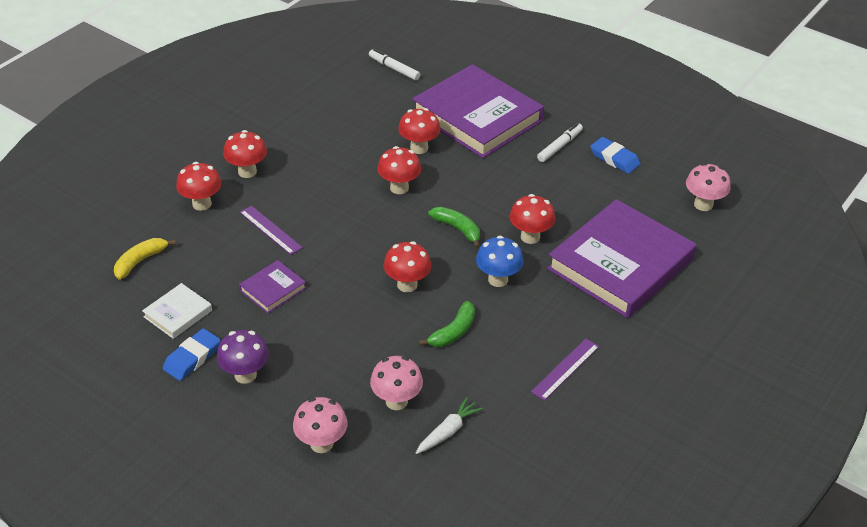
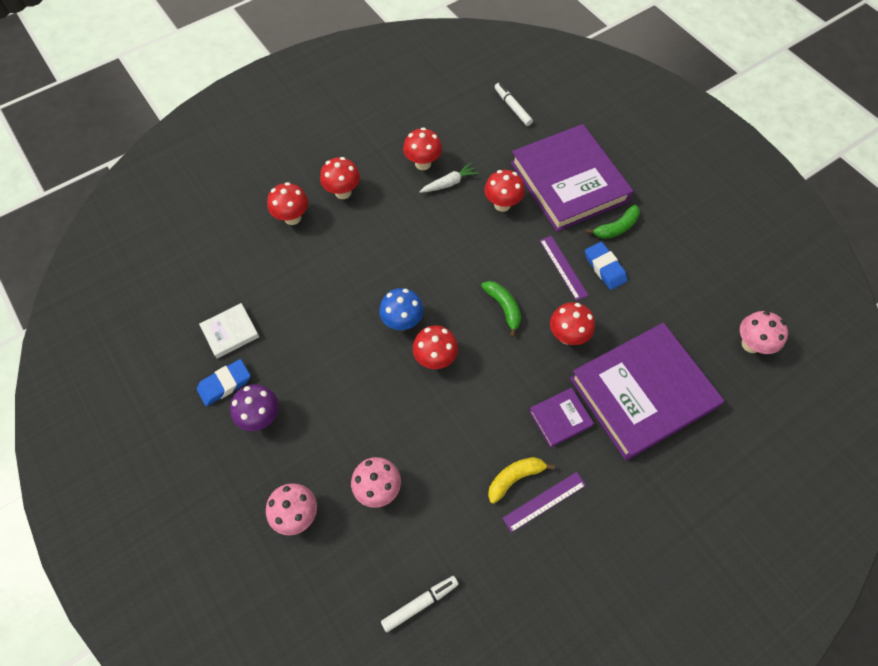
camera: 20 degrees right, 20 degrees up
(140, 261) = (220, 266): yellow banana -> yellow banana (514, 478)
(270, 230) = (339, 262): purple ruler -> purple ruler (563, 267)
(273, 289) = (318, 329): purple book -> purple book (560, 418)
(399, 188) = (468, 245): red mushroom -> red mushroom (423, 163)
(448, 431) = (411, 538): white carrot -> white carrot (449, 183)
(453, 332) = (457, 425): green banana -> green banana (616, 227)
(498, 279) = (519, 377): blue mushroom -> blue mushroom (402, 322)
(559, 146) = (634, 236): white marker -> white marker (420, 603)
(614, 159) = (682, 265): blue eraser -> blue eraser (604, 268)

